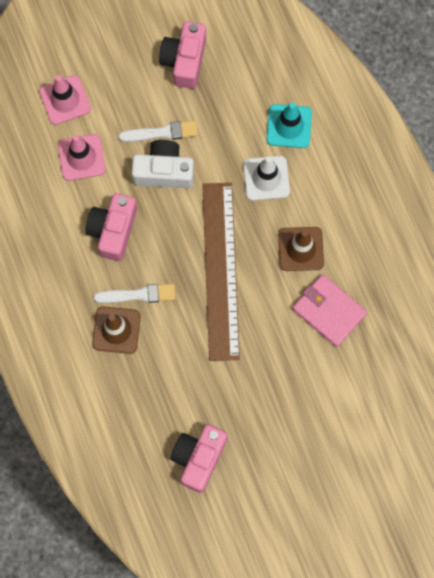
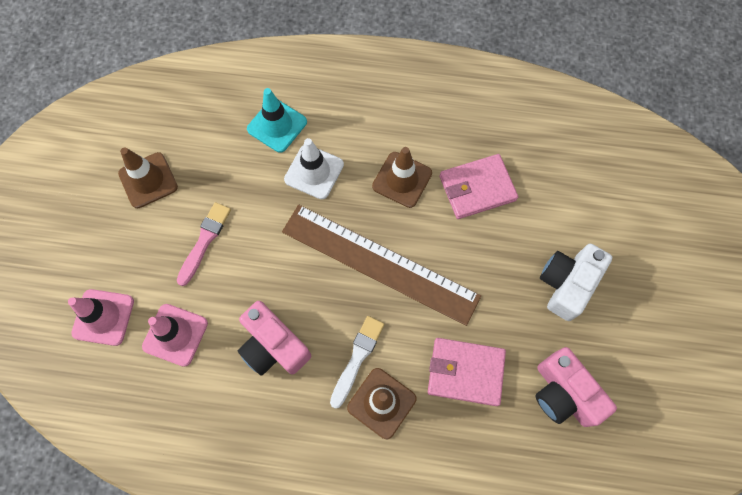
camera: 60 degrees left, 5 degrees down
(162, 132) = (204, 241): white brush -> pink brush
(164, 171) = (245, 261): white camera -> white camera (567, 284)
(173, 378) = (465, 372): none -> pink wallet
(184, 60) = (148, 180): pink camera -> brown traffic cone

